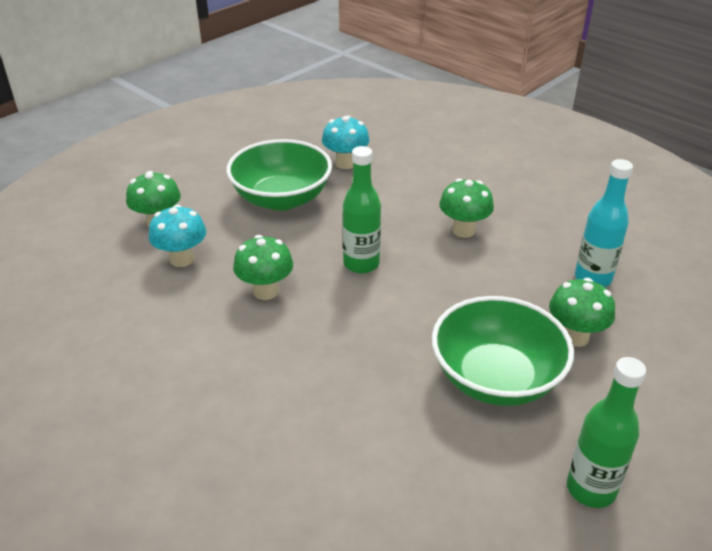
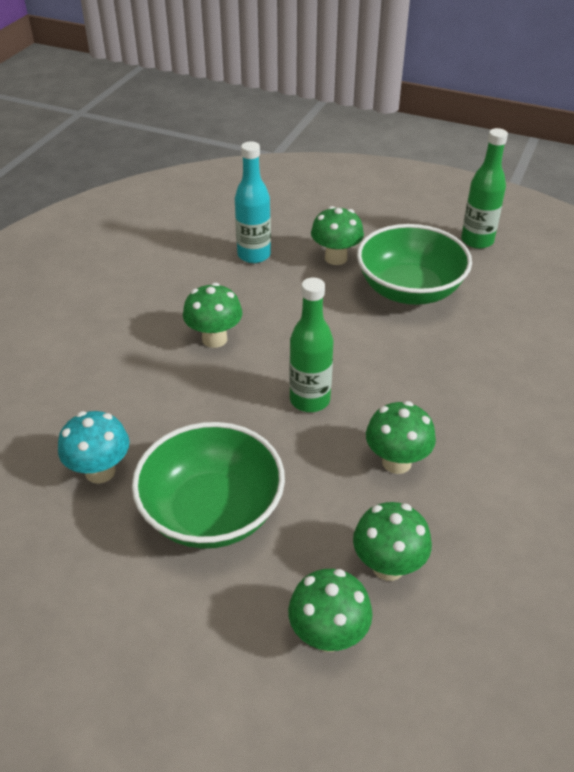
camera: 110 degrees left, 5 degrees up
(182, 259) = (388, 566): turquoise mushroom -> green mushroom

